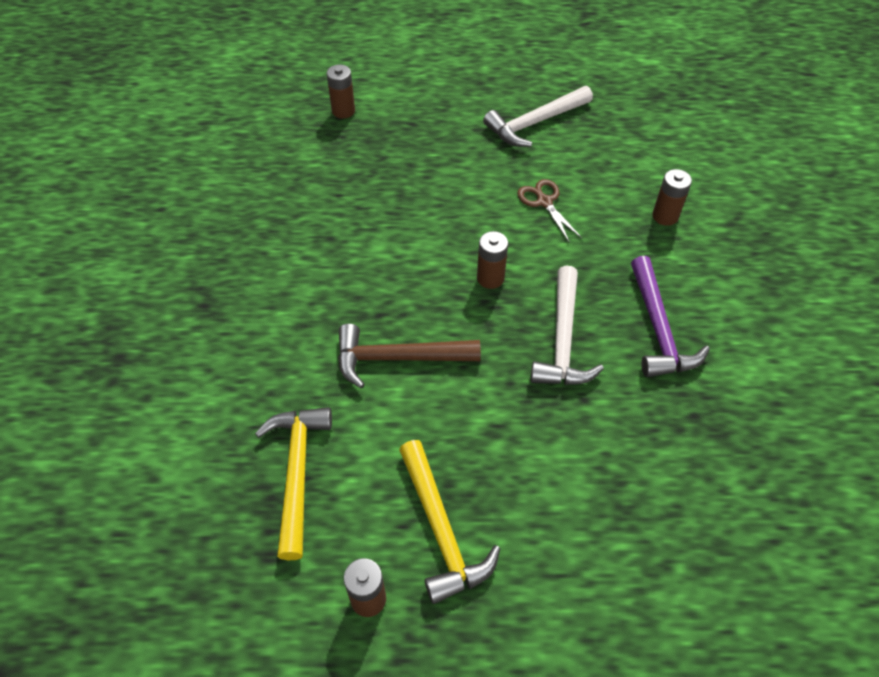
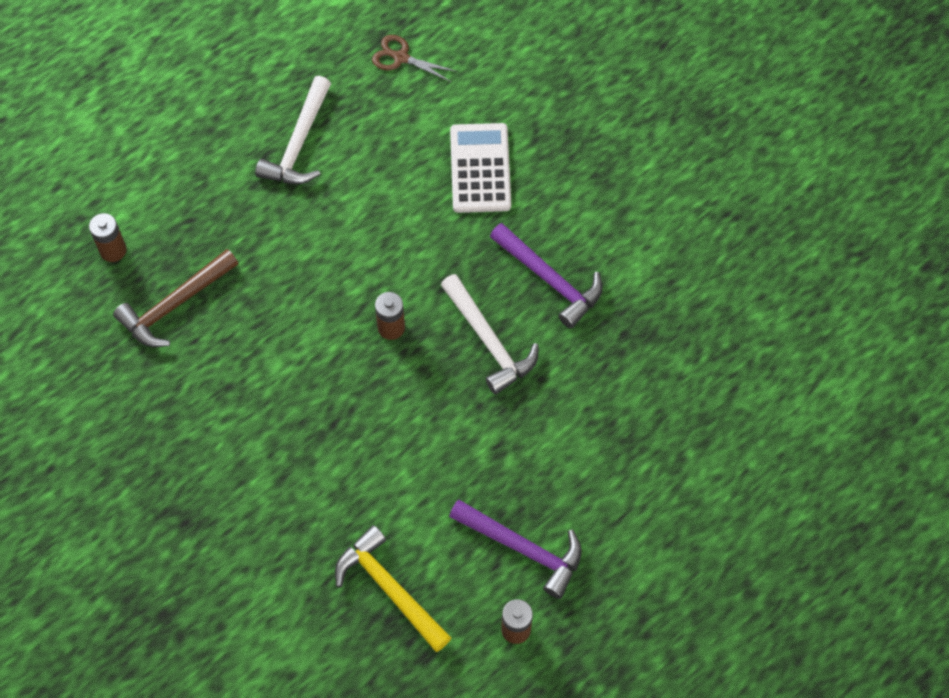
camera: 40 degrees left, 10 degrees up
(398, 358) = (381, 448): brown hammer -> brown hammer (175, 305)
(441, 530) = (523, 548): yellow hammer -> purple hammer
(544, 202) = (374, 223): brown scissors -> brown scissors (400, 57)
(665, 216) = (480, 168): brown battery -> white calculator

